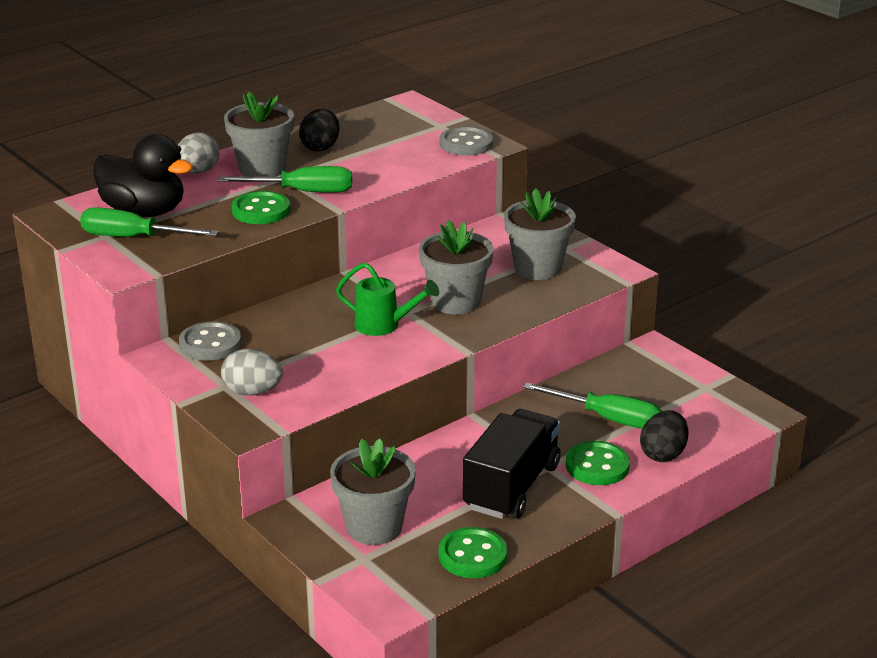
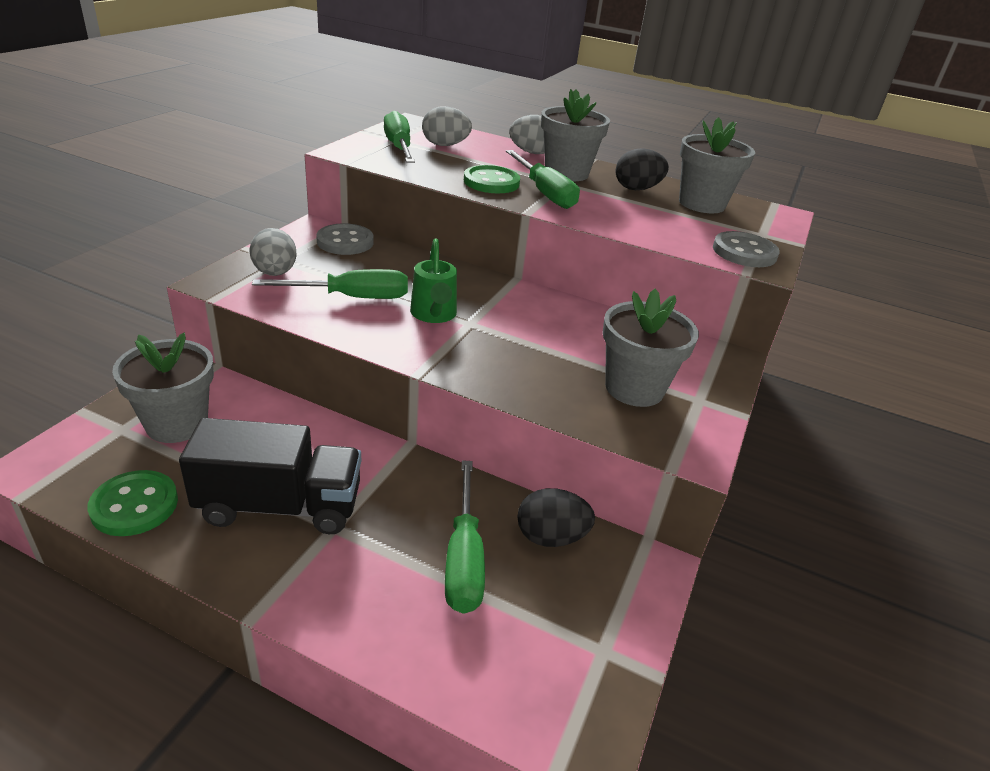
camera: 60 degrees right, 5 degrees up
(144, 212) = (445, 145): black duck -> grey egg
(327, 359) = (352, 297): none -> green screwdriver
(455, 302) = (513, 347): grey flower pot -> grey flower pot (701, 204)
(597, 466) = (353, 573): green button -> none
(663, 454) = (409, 638): black egg -> black egg (550, 537)

